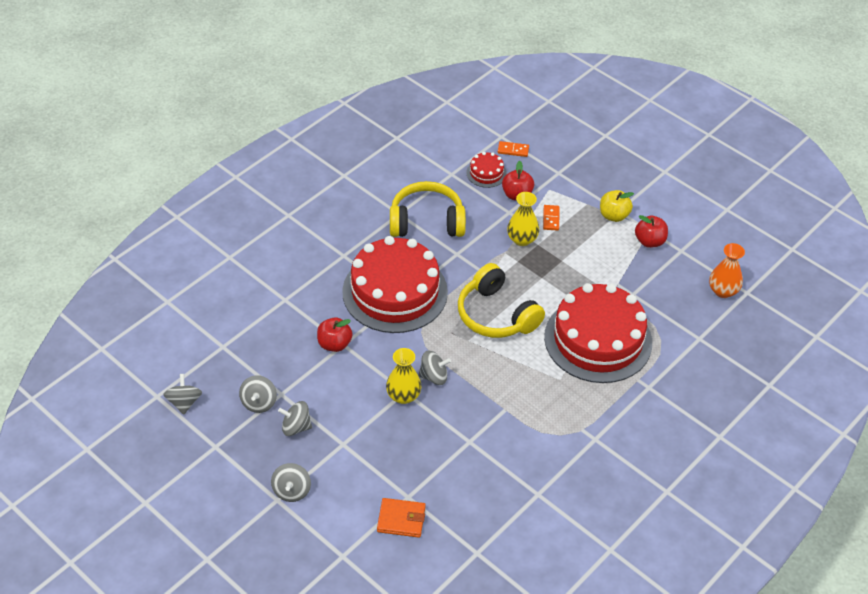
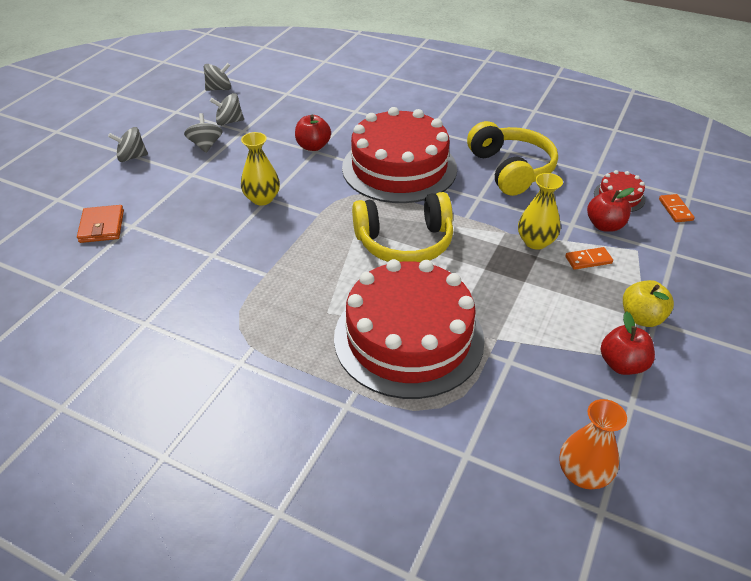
camera: 75 degrees right, 5 degrees down
(434, 376) = (295, 213): grey spinning top -> none
(496, 315) = (404, 242): yellow headphones -> yellow headphones turned 135 degrees counterclockwise

